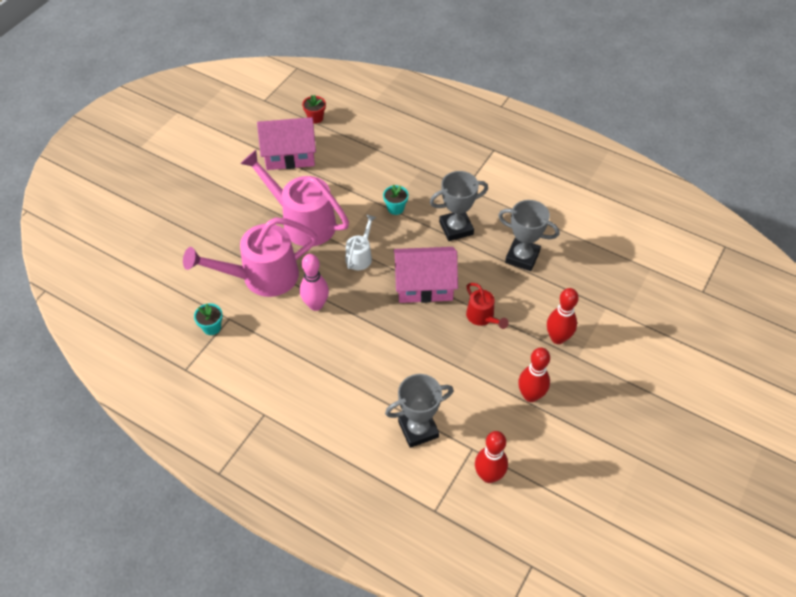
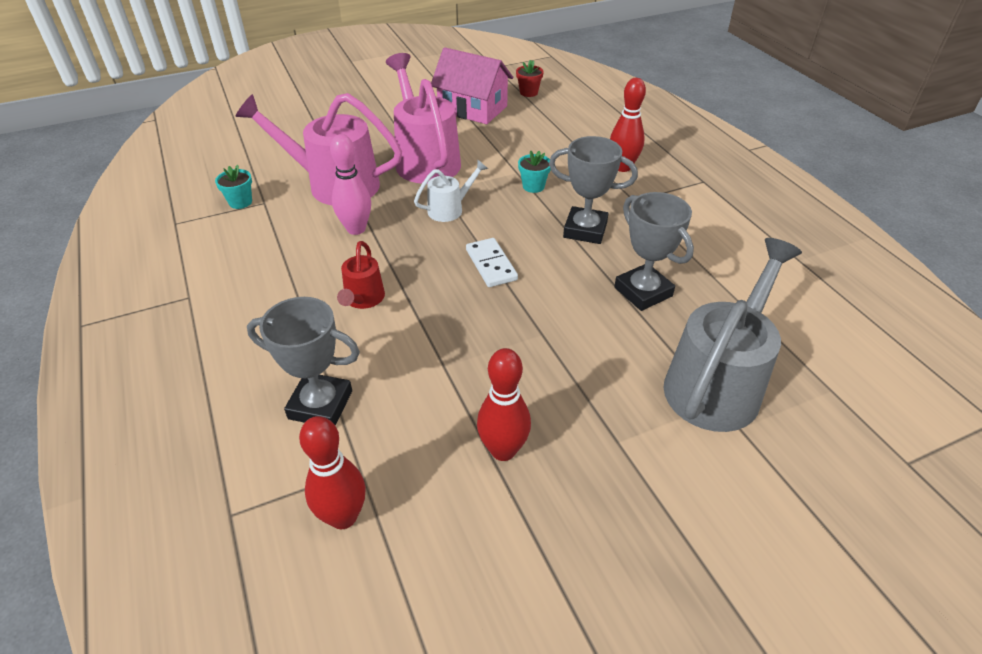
camera: 35 degrees right, 10 degrees down
(424, 285) = (491, 265): pink house -> white domino
(483, 317) = (528, 329): red watering can -> red watering can (363, 300)
(557, 338) = (609, 402): red bowling pin -> red bowling pin (622, 167)
(598, 295) = (718, 382): none -> grey watering can

